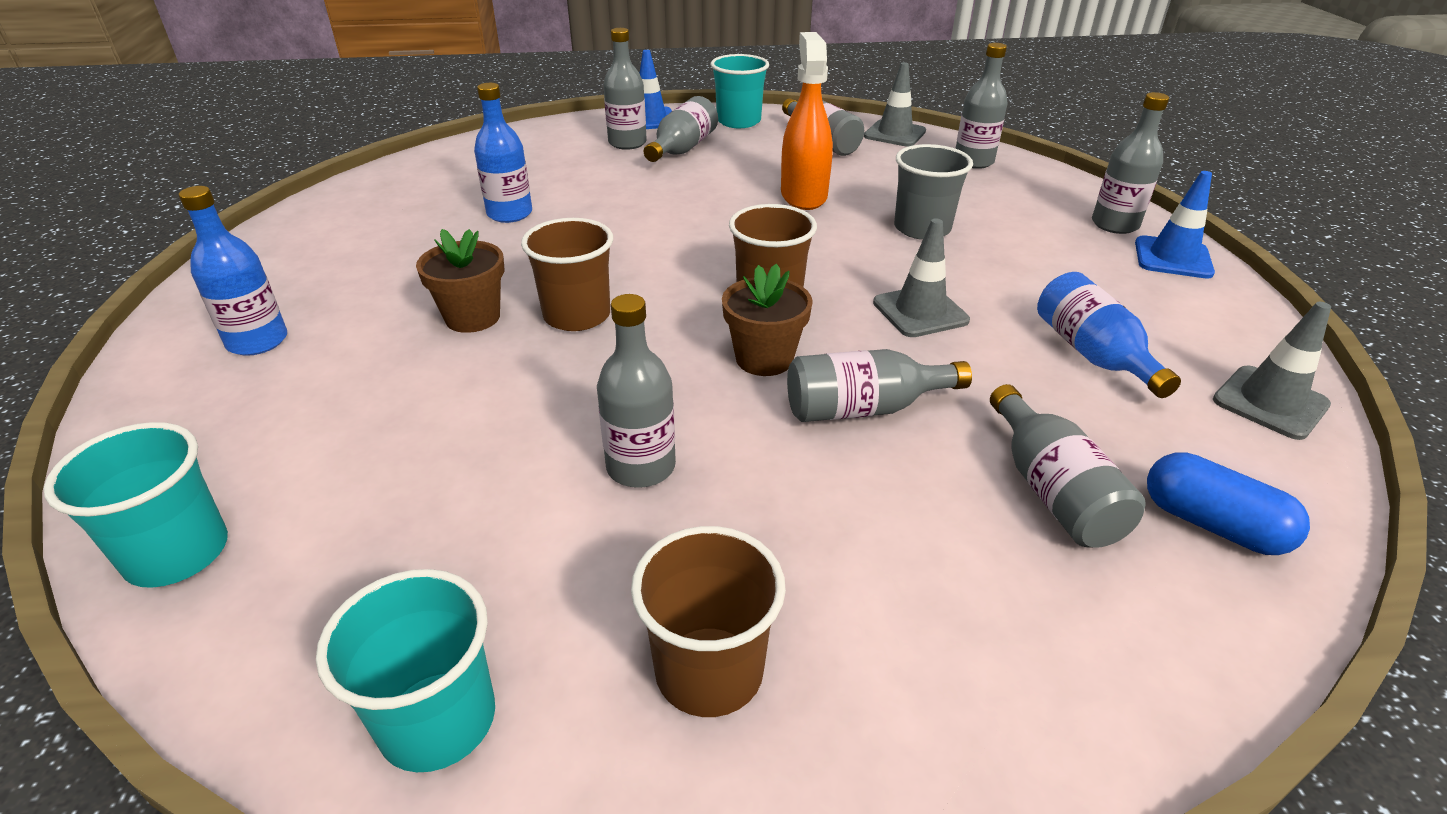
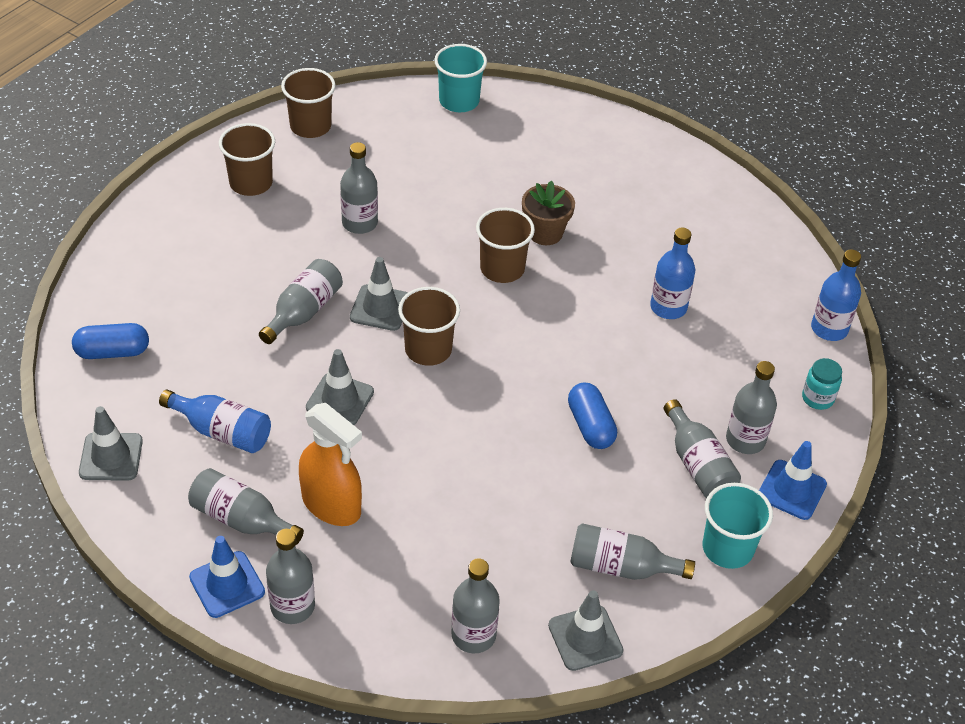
camera: 130 degrees right, 10 degrees up
(257, 341) = (604, 159): blue bottle -> blue bottle (829, 329)
(438, 720) = (310, 126): turquoise cup -> brown cup
(538, 135) = (817, 398): none -> turquoise jar
(717, 193) = (590, 426): none -> blue capsule
(764, 359) = (380, 308): brown flower pot -> grey traffic cone
(803, 196) = (535, 470): orange spray bottle -> orange spray bottle (331, 505)
(922, 228) = (417, 490): grey cup -> none
(1052, 490) = (188, 324): grey bottle -> grey bottle (241, 519)

